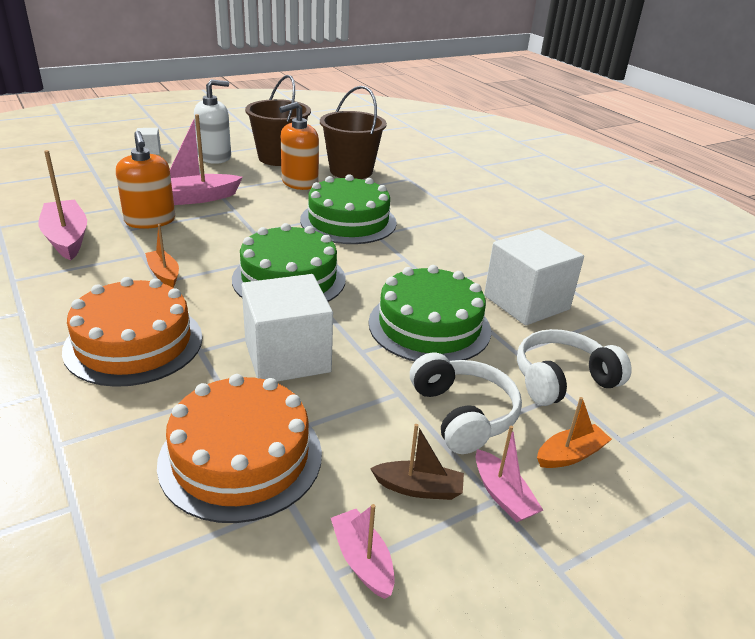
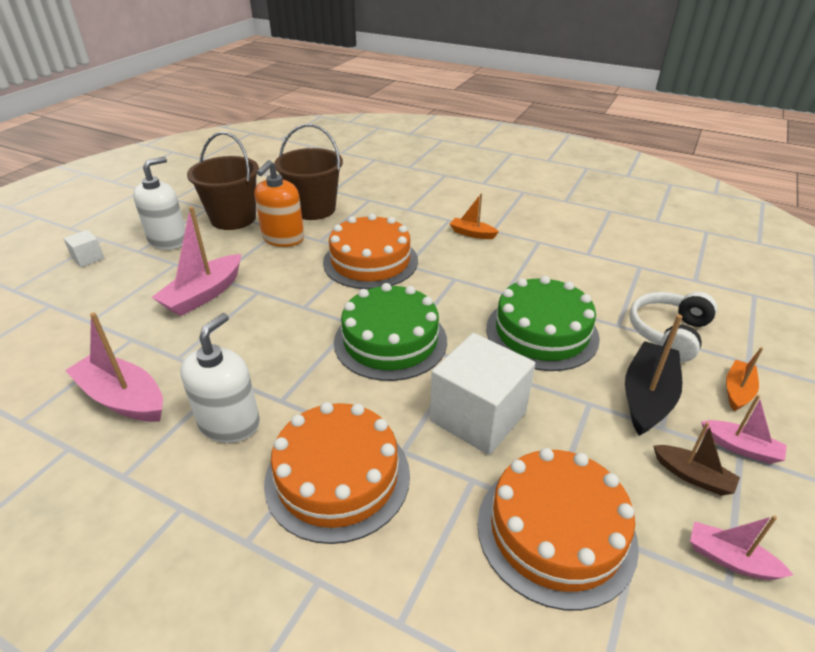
camera: 30 degrees left, 5 degrees up
(109, 280) = (229, 423): none -> white soap dispenser
(150, 221) = (189, 338): orange soap dispenser -> none
(164, 274) = (275, 390): orange boat -> orange boat (472, 234)
(348, 221) = (370, 261): green cake -> orange cake
(418, 488) = (692, 476): brown boat -> brown boat turned 60 degrees clockwise
(463, 414) = (647, 397): white headphones -> black boat
(526, 302) = (577, 279): white cube -> none

